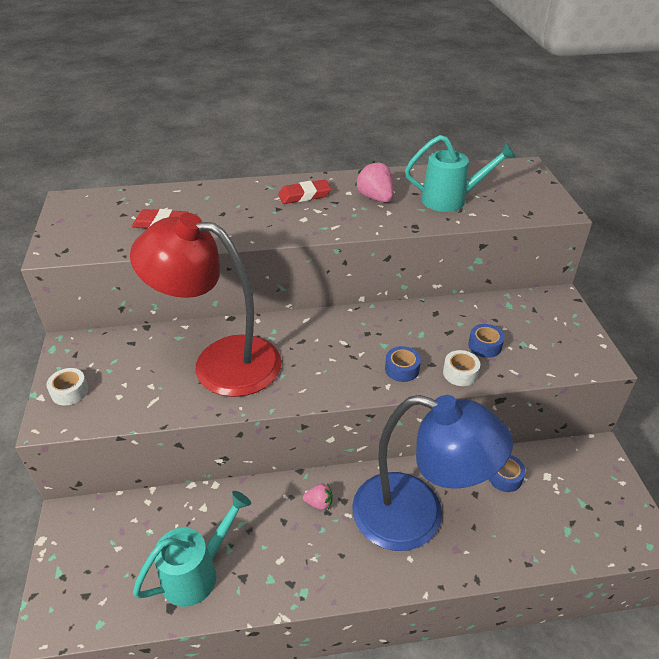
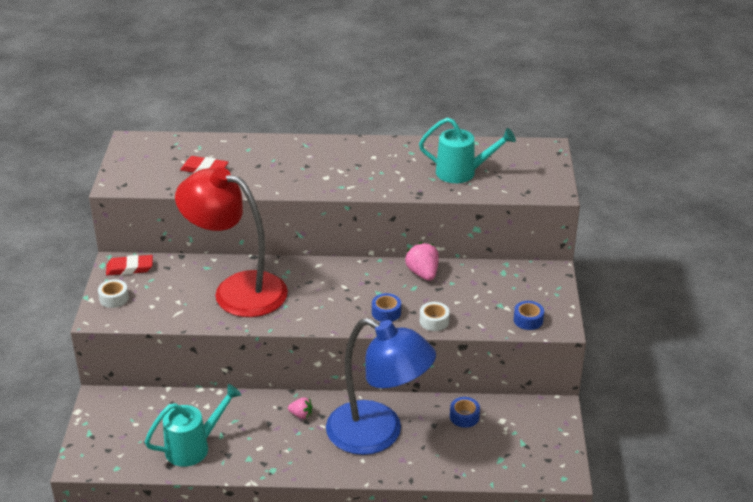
camera: 10 degrees right, 5 degrees down
(304, 195) = (333, 156): red eraser -> red eraser (130, 268)
(375, 198) = (395, 164): pink strawberry -> pink strawberry (423, 273)
(485, 346) = (465, 303): blue tape -> blue tape (528, 320)

